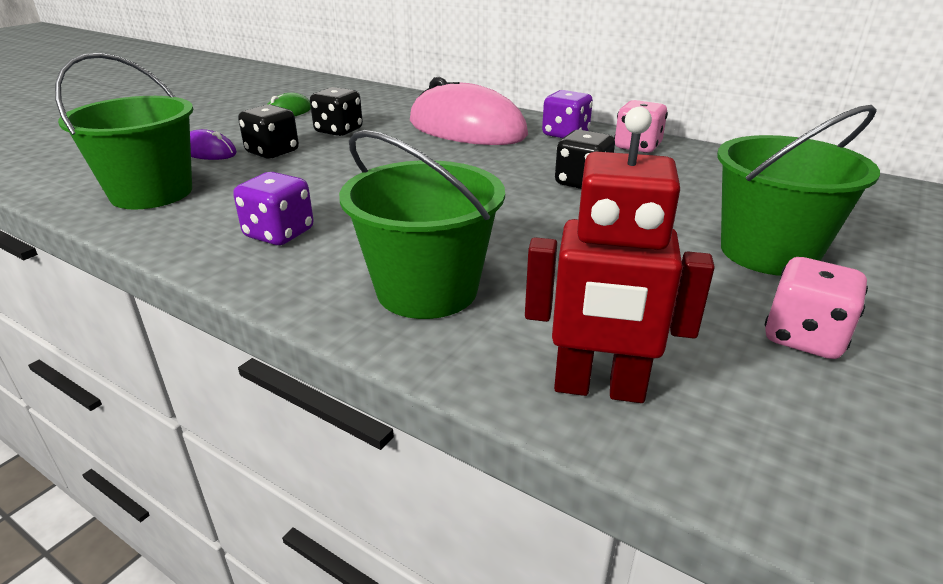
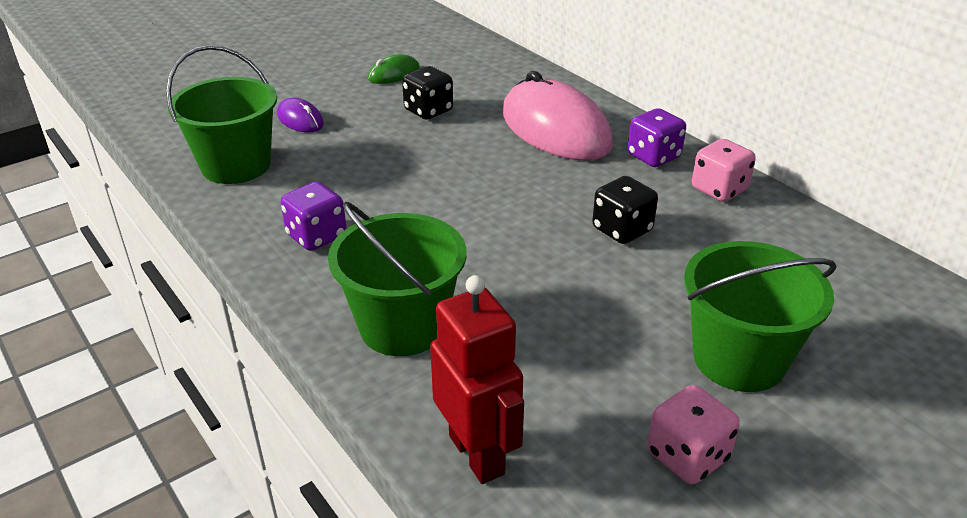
camera: 20 degrees right, 5 degrees up
(272, 152) = (355, 131): black dice -> none
(599, 388) = (477, 454): red robot -> red robot turned 150 degrees counterclockwise

